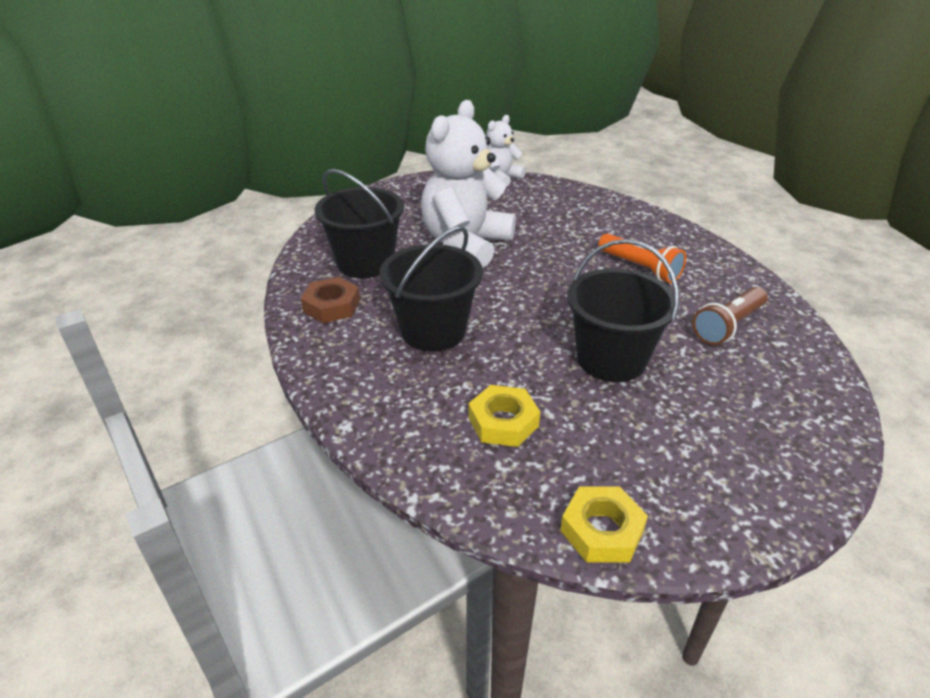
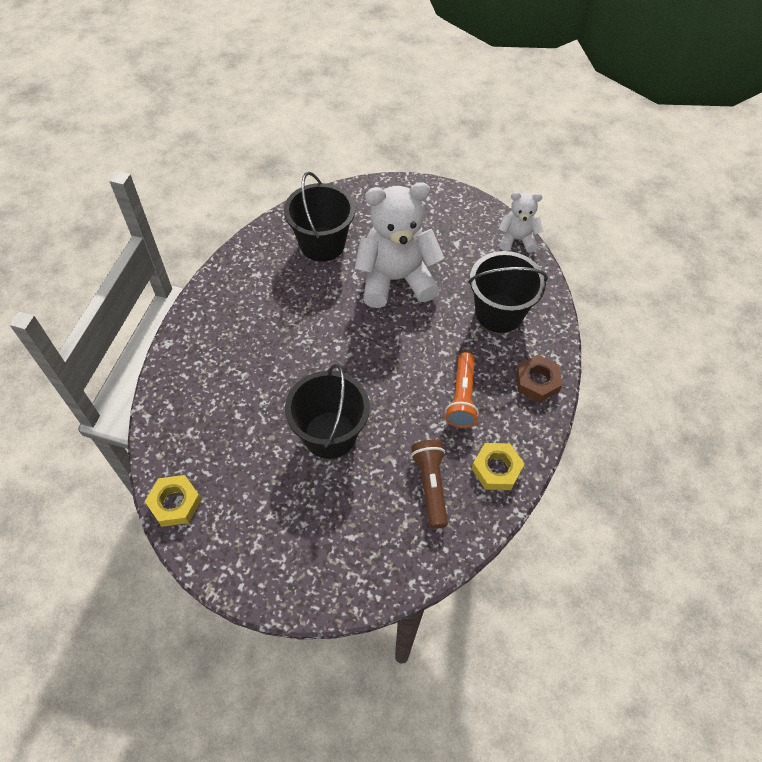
camera: 50 degrees right, 20 degrees up
(332, 306) = (262, 262): brown nut -> brown nut (537, 381)
(433, 331) = (280, 326): black bucket -> black bucket (499, 313)
(503, 422) = (225, 411): yellow nut -> yellow nut (496, 469)
(728, 326) = (430, 486): brown flashlight -> brown flashlight turned 75 degrees clockwise

